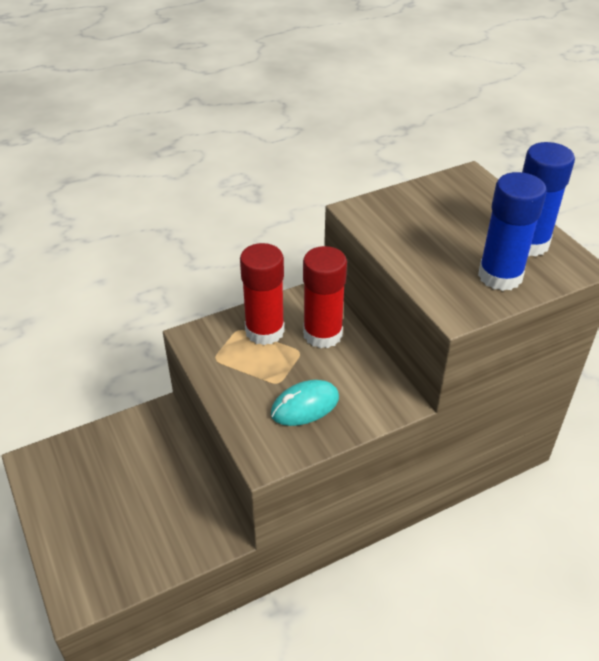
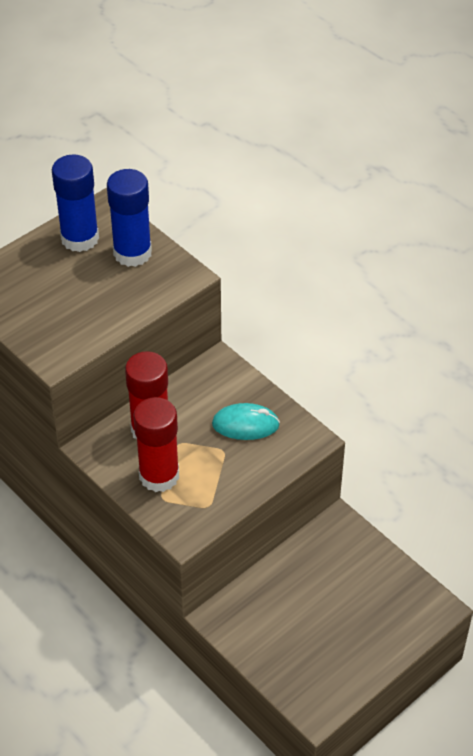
camera: 105 degrees left, 5 degrees up
(305, 406) = (245, 425): turquoise mouse -> turquoise mouse turned 45 degrees counterclockwise

